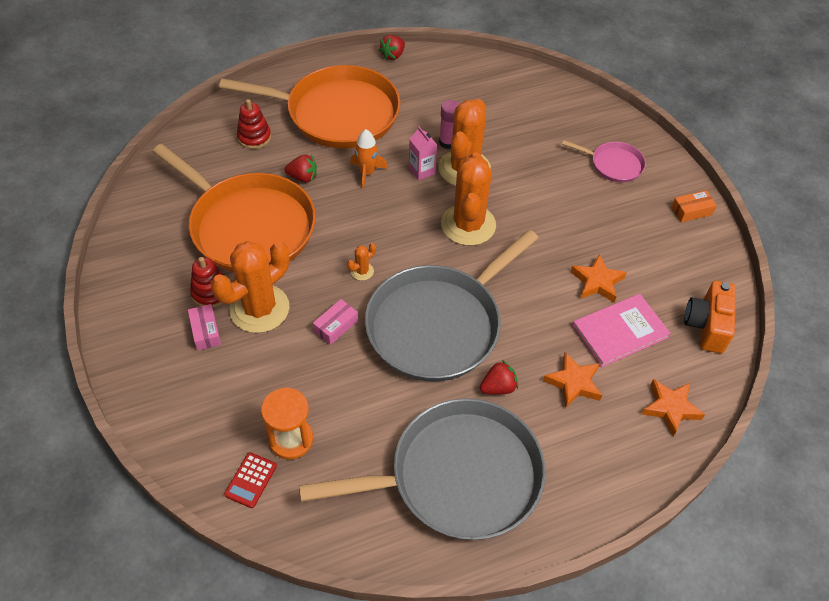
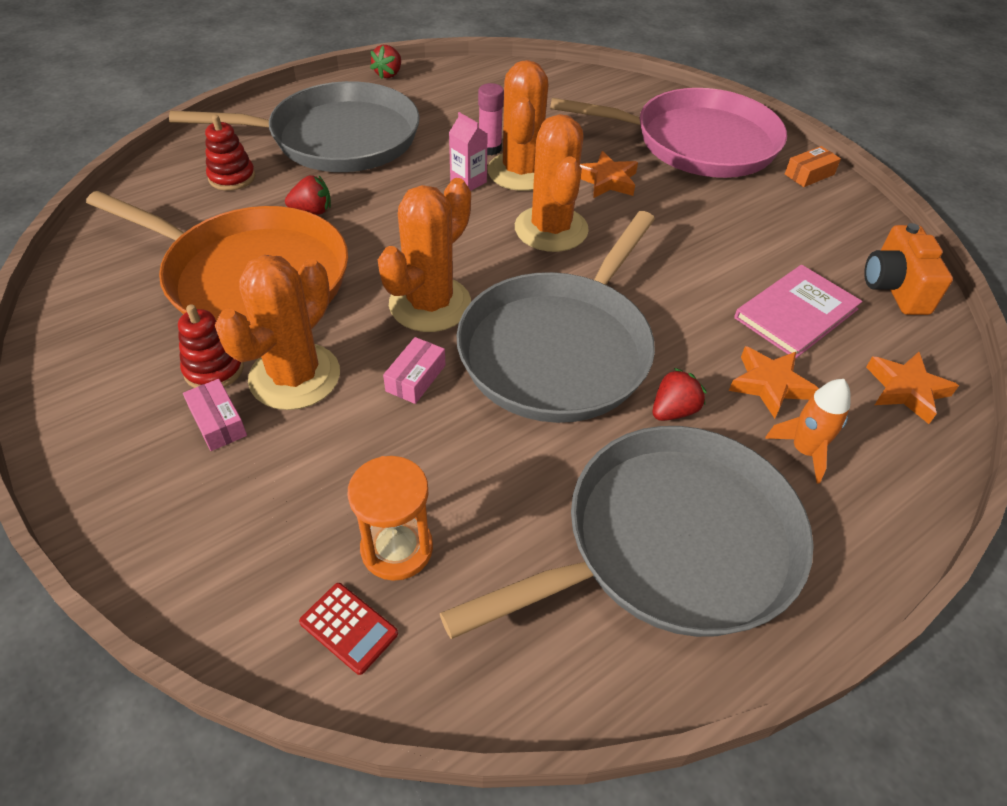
camera: 15 degrees left, 5 degrees down
(251, 480) = (349, 628): red calculator -> red calculator turned 60 degrees counterclockwise
(337, 113) = (337, 138): orange pan -> grey pan
(362, 271) = (430, 304): orange cactus -> orange cactus, size x2.48
(367, 173) = (397, 194): orange rocket -> orange rocket (804, 450)
(597, 282) = (740, 264): orange star -> orange star (607, 180)
(614, 164) = (697, 143): pink pan -> pink pan, size x2.19

